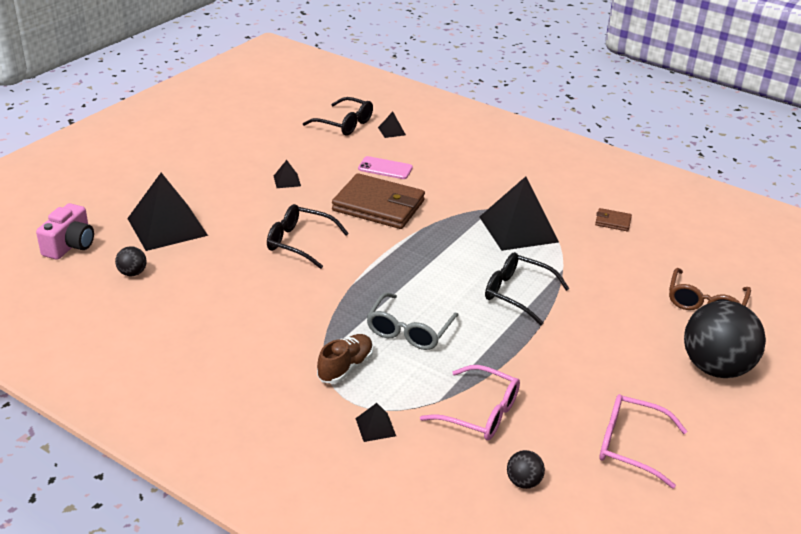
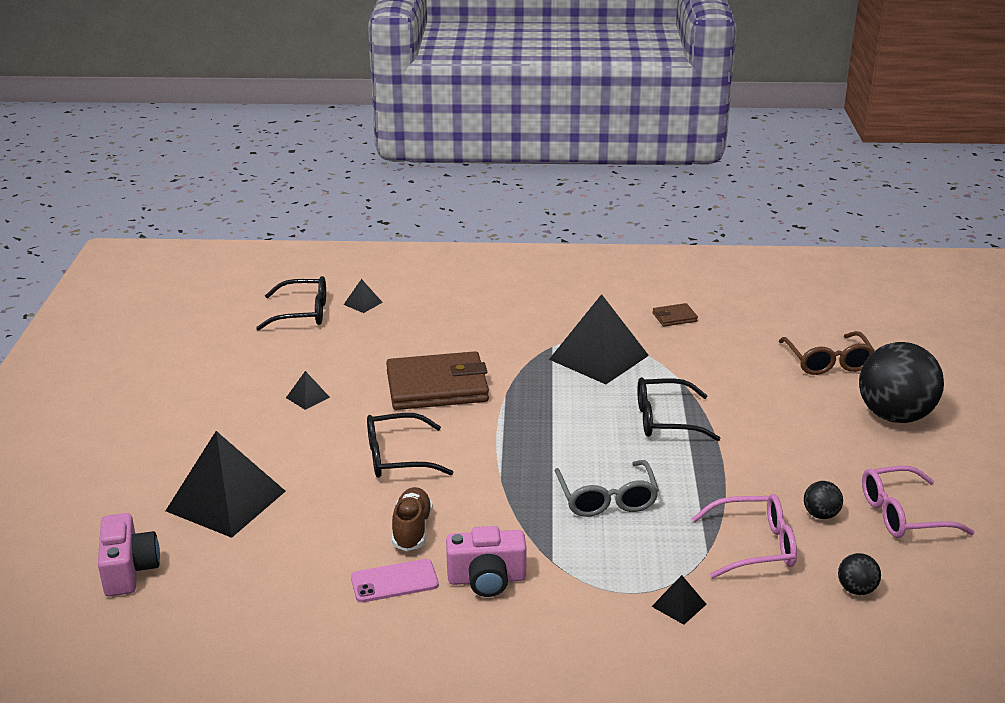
camera: 30 degrees left, 5 degrees down
(132, 273) = (245, 568): black ball -> black ball (820, 515)
(266, 347) = (487, 579): none -> pink camera
(345, 367) = (587, 562): brown shoe -> brown shoe (412, 530)
(385, 168) = (400, 345): pink phone -> pink phone (394, 581)

